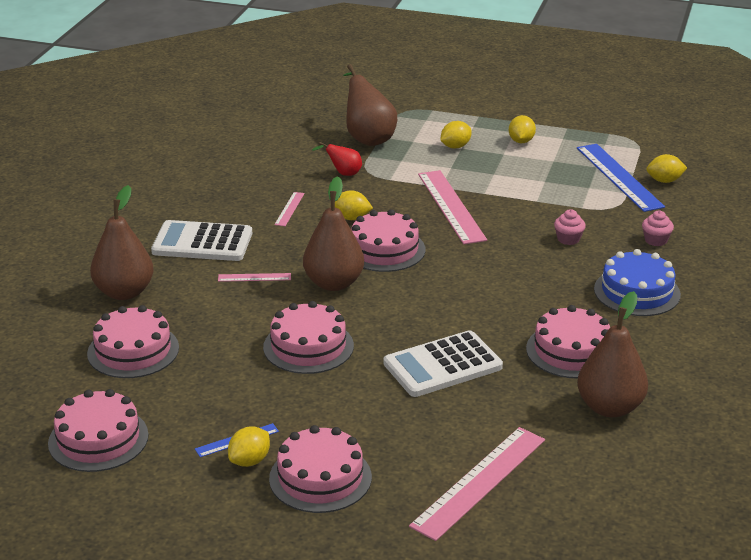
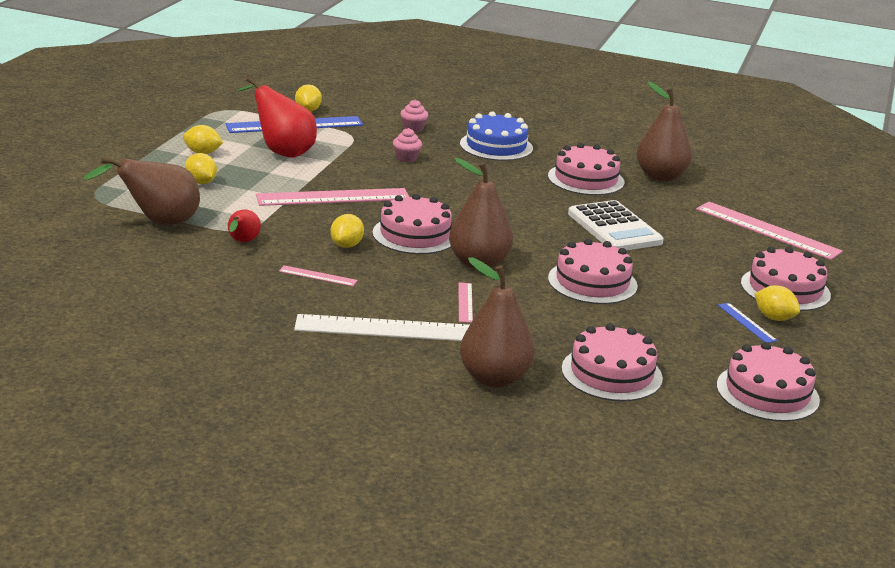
camera: 90 degrees left, 5 degrees down
(202, 242) = (386, 329): white calculator -> white ruler
(546, 175) = (282, 151): none -> red pear

